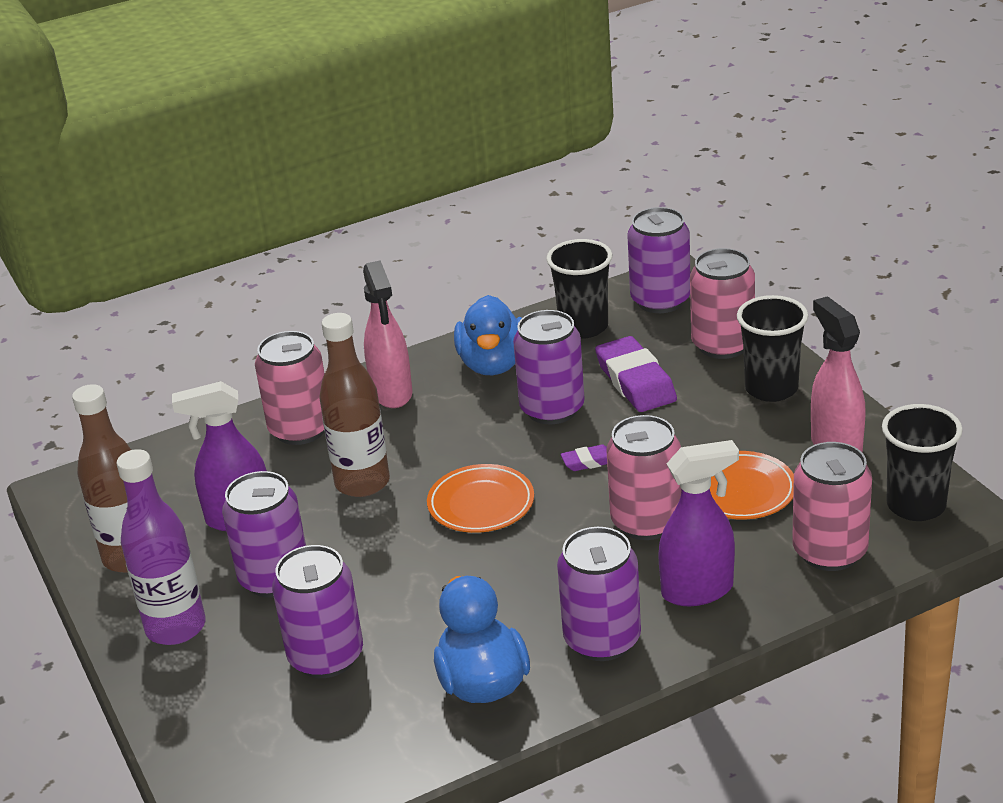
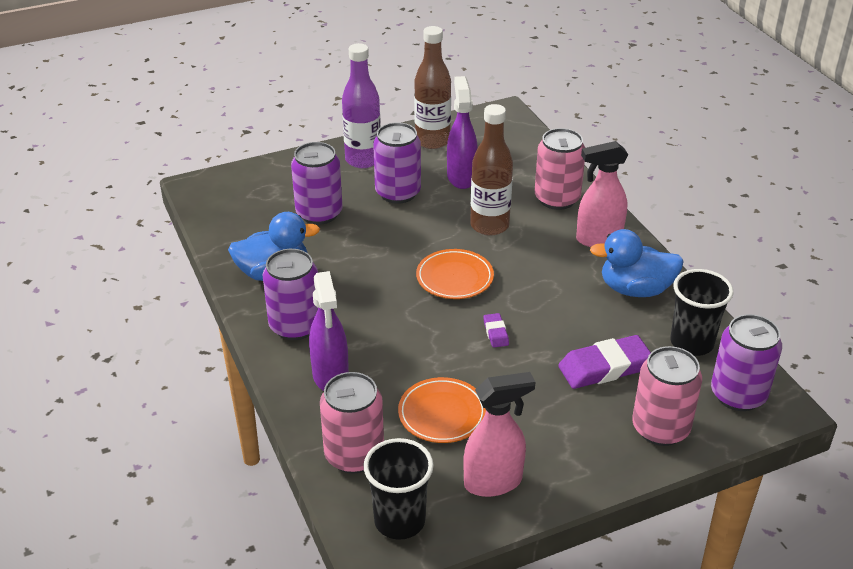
camera: 90 degrees right, 5 degrees up
(552, 409) = (569, 318): purple can -> none
(646, 522) = (415, 357): pink can -> none
(771, 389) = (586, 452): black cup -> none

